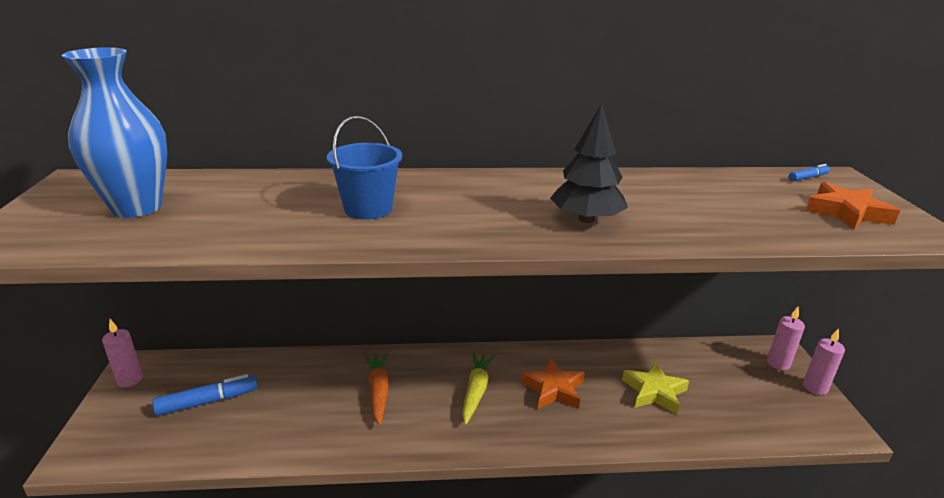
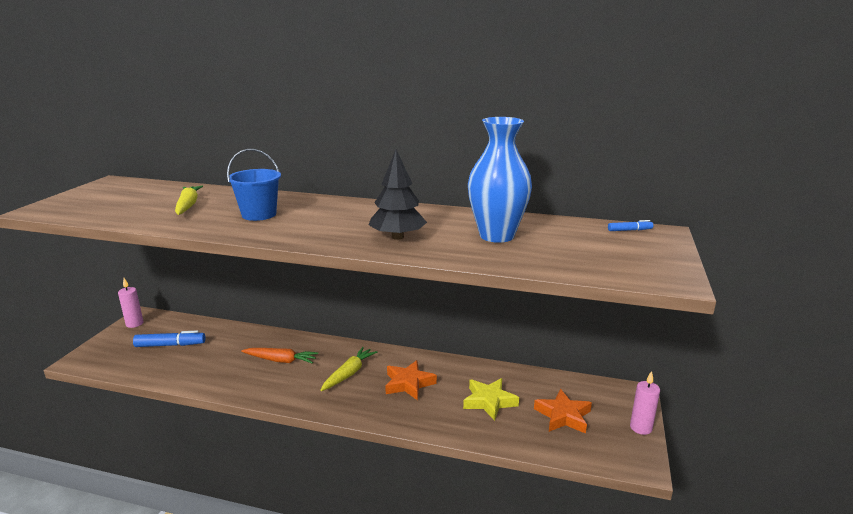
camera: 20 degrees right, 5 degrees down
(137, 207) = (128, 199): blue vase -> blue vase (496, 236)
(247, 207) = (188, 206): none -> yellow carrot
(378, 392) = (280, 360): orange carrot -> orange carrot turned 90 degrees clockwise
(778, 363) = (622, 403): pink candle -> none
(846, 212) = (622, 257): orange star -> orange star (563, 416)

